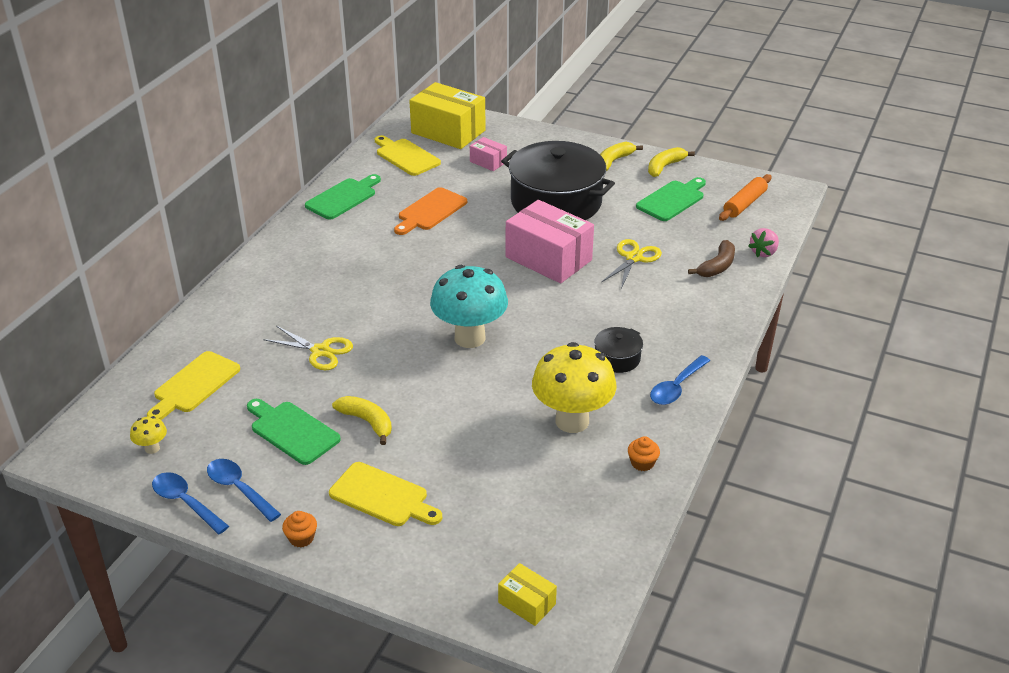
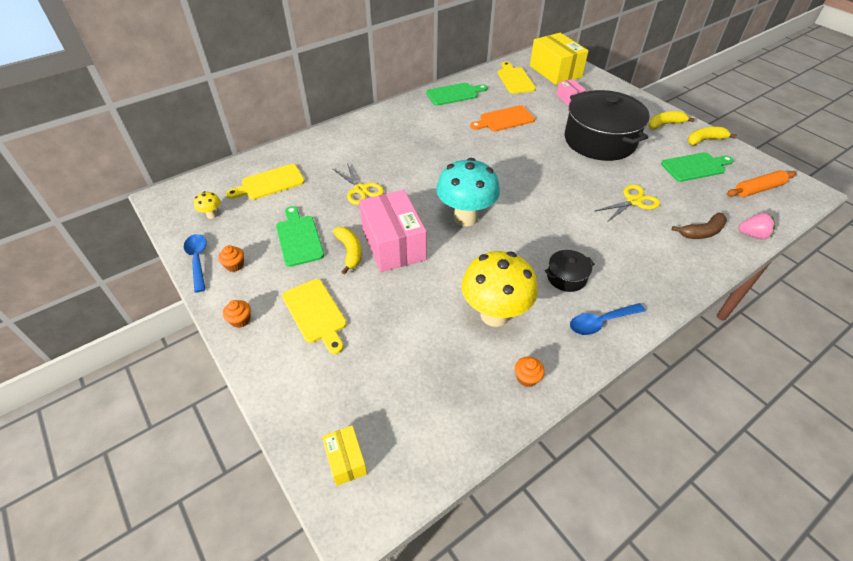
camera: 30 degrees right, 10 degrees up
(239, 489) = (235, 265): blue spoon -> orange cupcake
(548, 258) = (565, 179): pink box -> pink box (393, 244)
(763, 252) = (752, 235): pink strawberry -> pink strawberry turned 150 degrees counterclockwise

